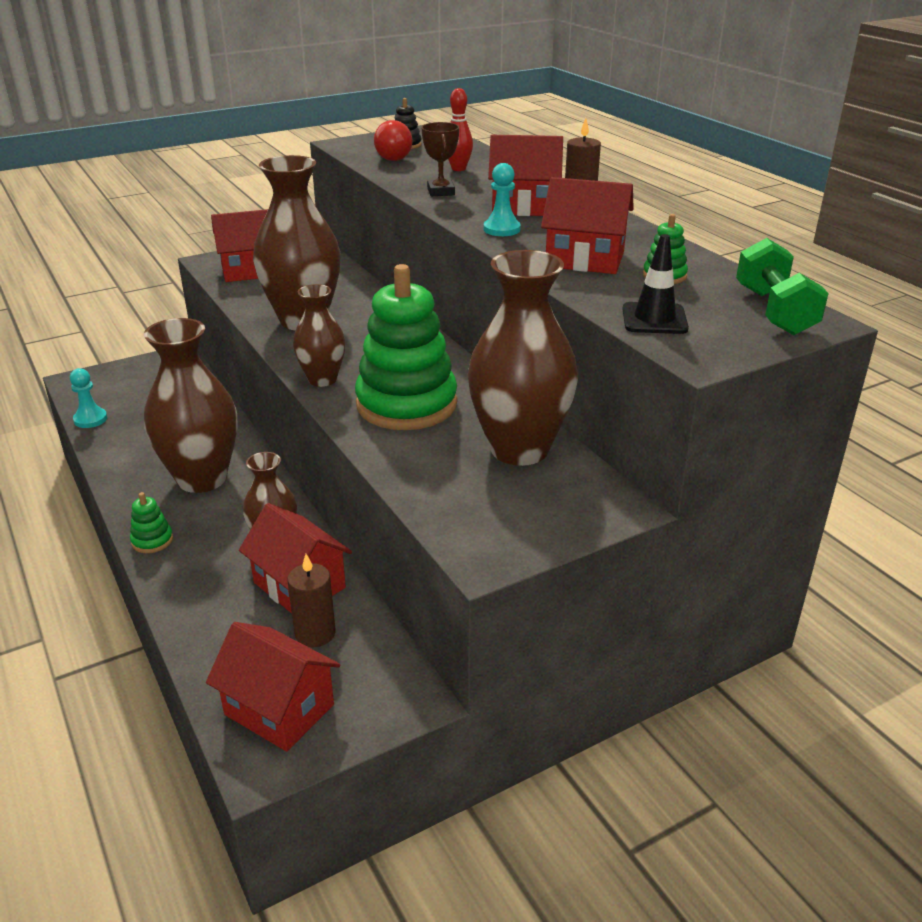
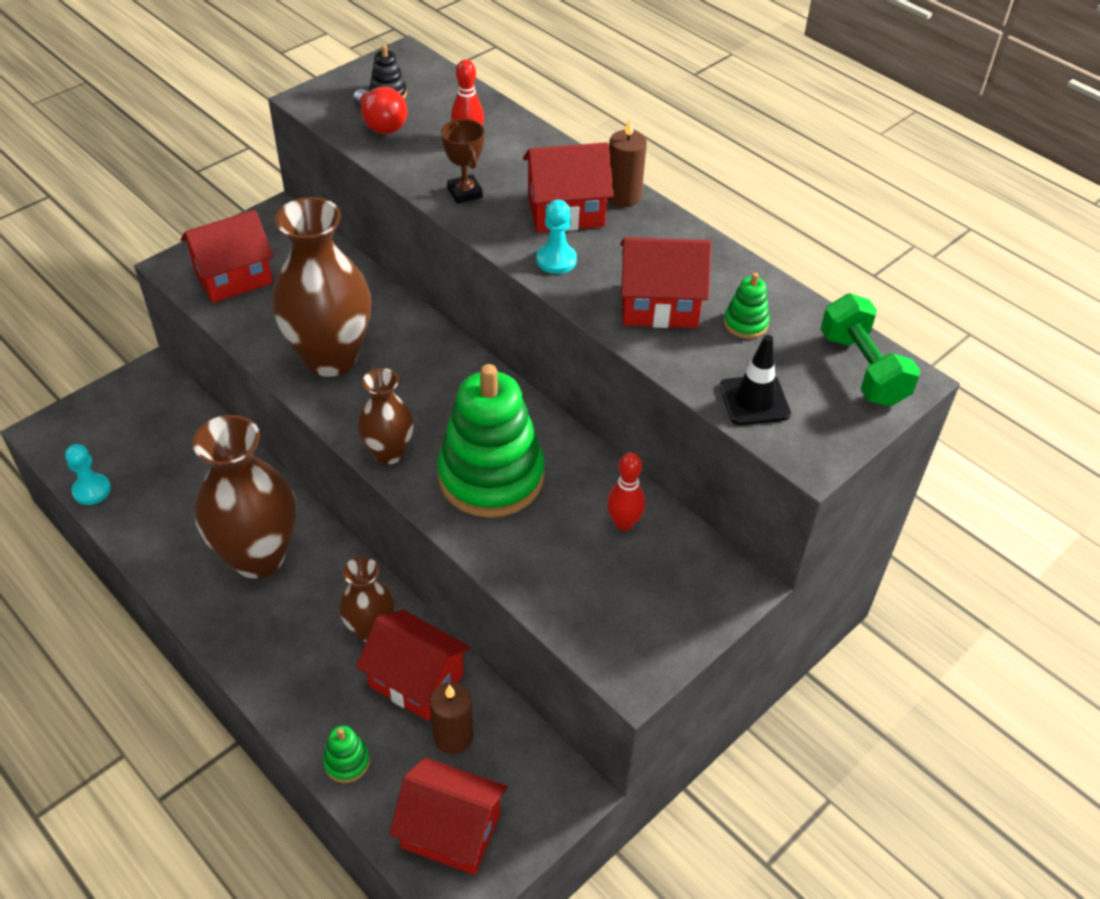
camera: 15 degrees left, 15 degrees up
(152, 541) = (240, 652): green stacking toy -> green stacking toy (347, 762)
(519, 449) = (624, 523): brown vase -> red bowling pin

